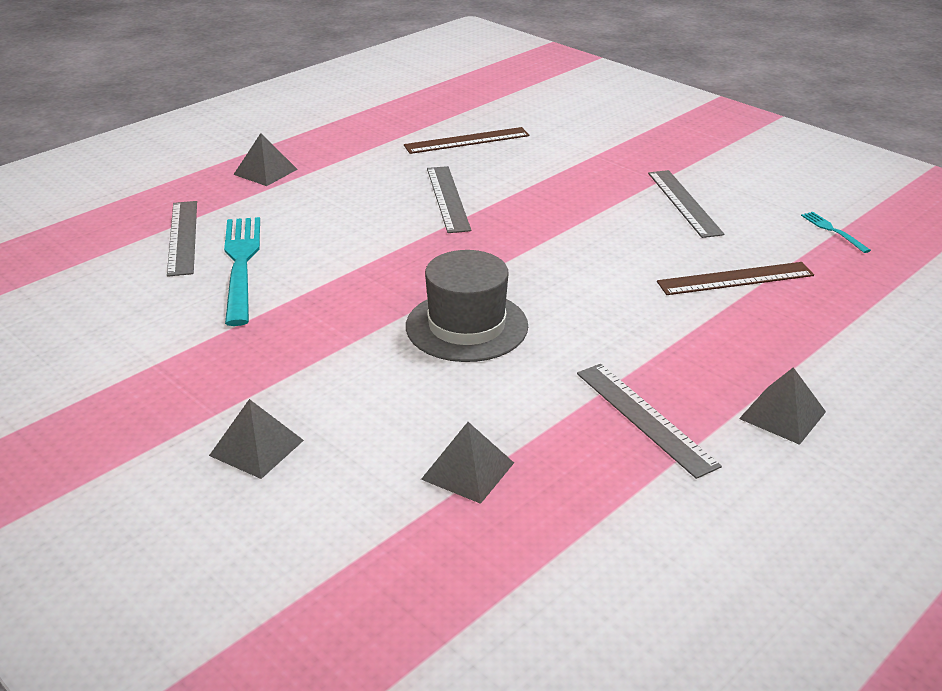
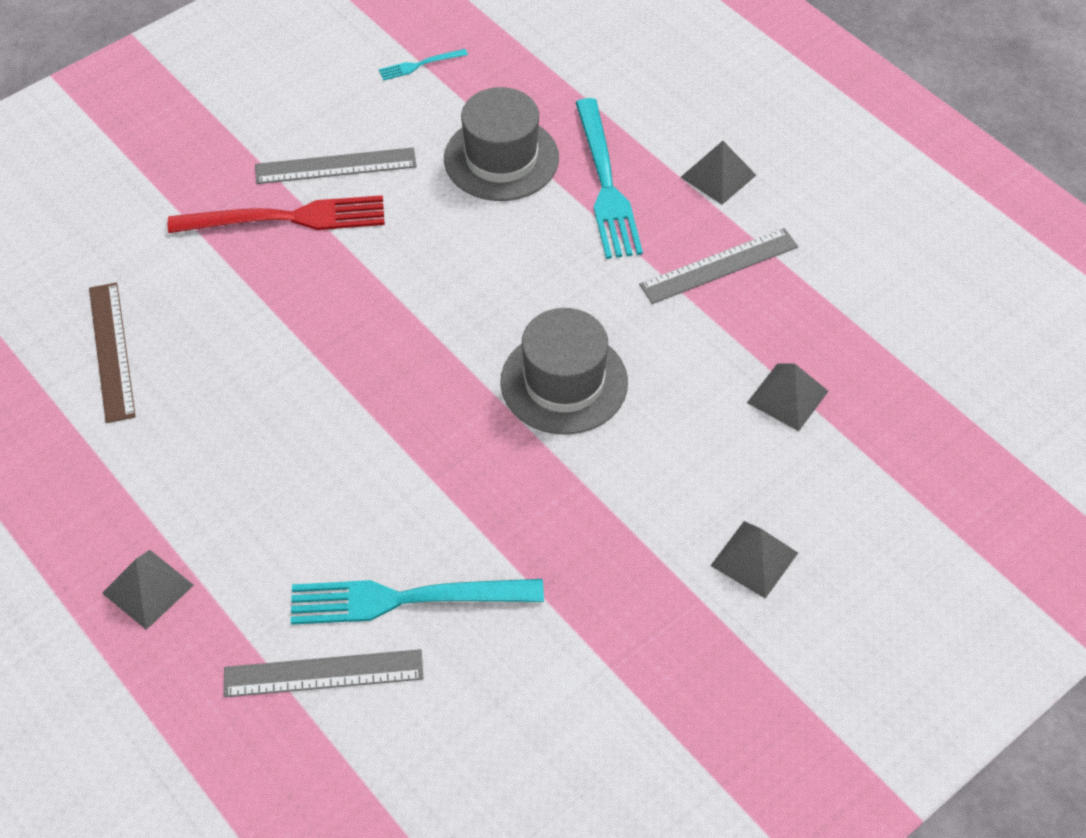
camera: 85 degrees left, 20 degrees up
(447, 198) = (277, 382): grey ruler -> none
(616, 188) = (287, 218): none -> red fork
(731, 339) = (605, 184): none -> turquoise fork
(735, 279) = (501, 158): brown ruler -> grey hat

